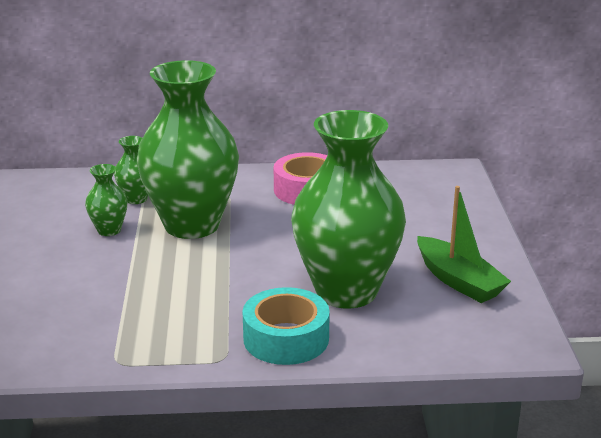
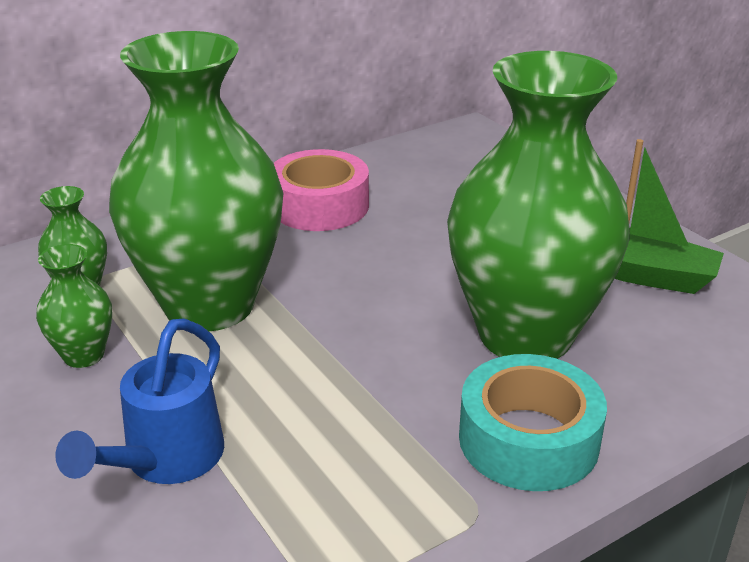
camera: 30 degrees left, 5 degrees up
(103, 287) = (166, 460): none -> blue watering can

